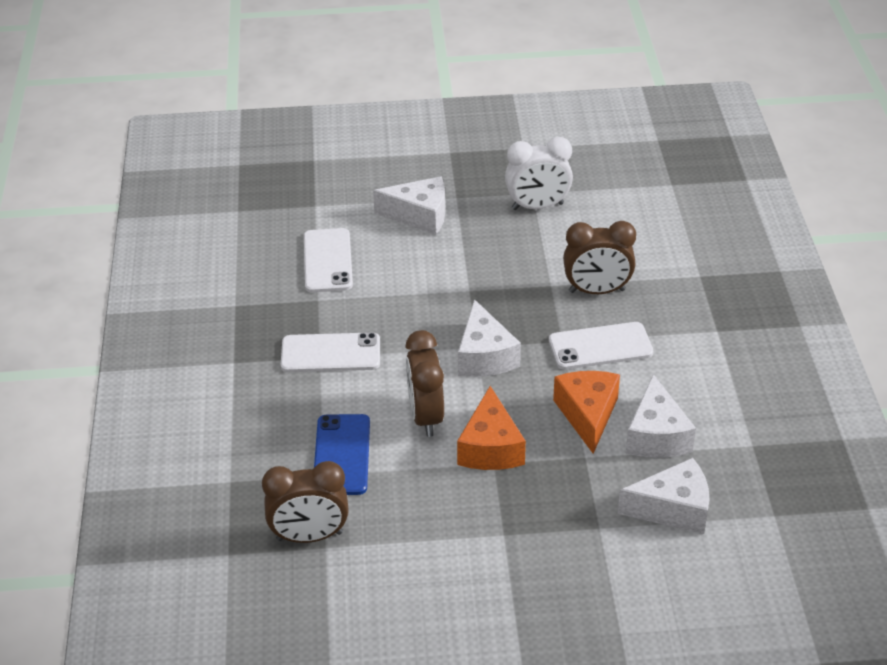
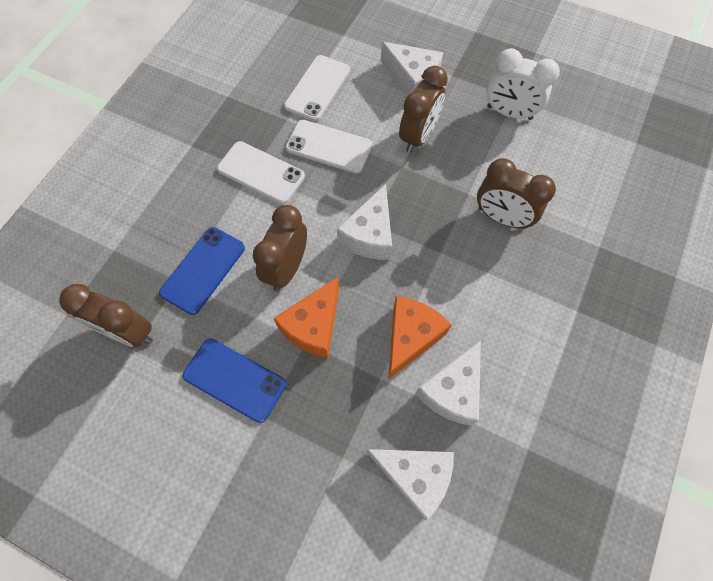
camera: 30 degrees right, 25 degrees up
(450, 521) = (234, 380): none -> blue phone
(465, 260) = (418, 136): none -> brown clock
(600, 346) = (467, 274): white phone -> white phone (329, 147)

